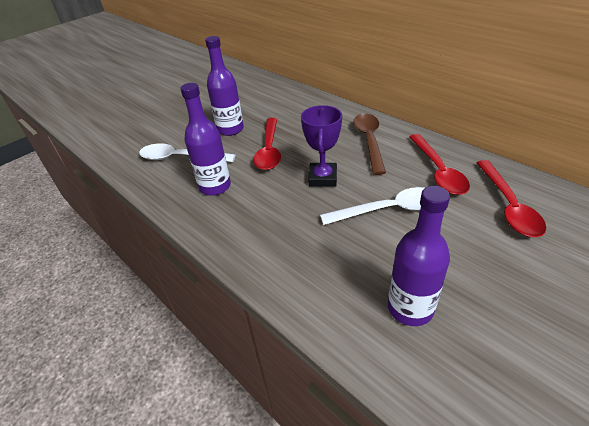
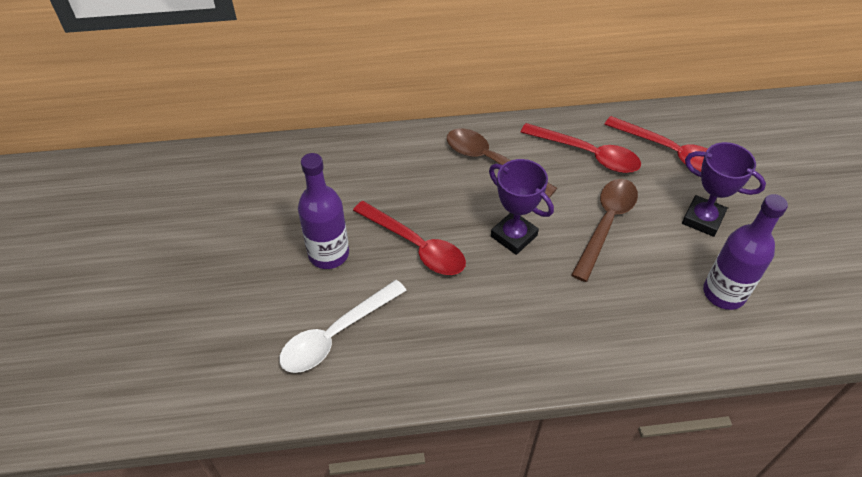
camera: 55 degrees left, 10 degrees up
(215, 186) = (434, 331): purple bottle -> none
(388, 210) = (606, 224): white spoon -> brown spoon
(470, 257) = (702, 219): none -> purple trophy

